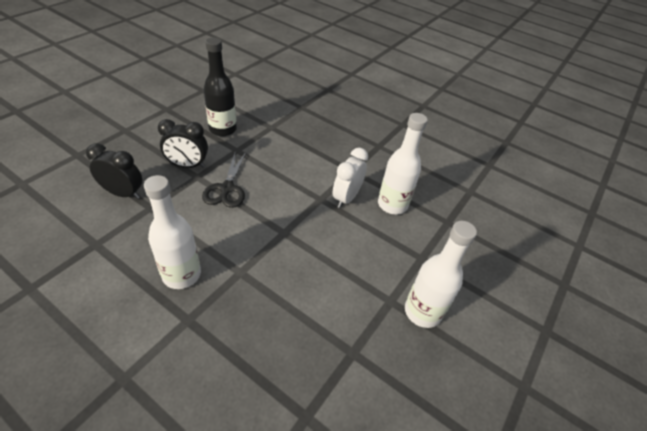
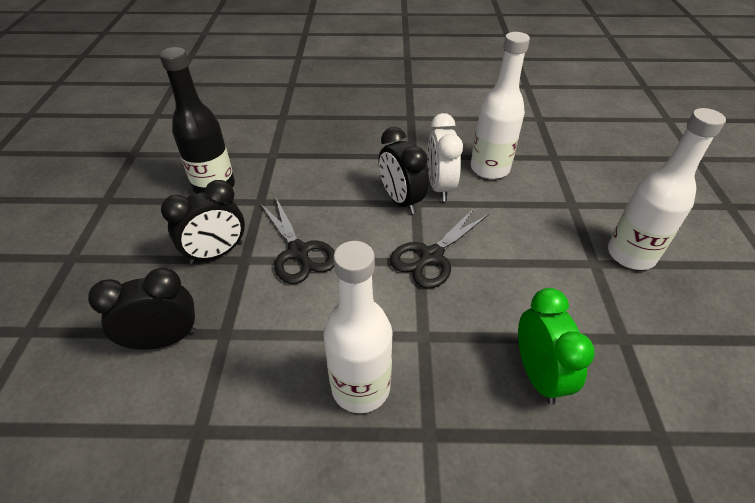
camera: 30 degrees left, 0 degrees up
(277, 334) = (538, 374): none -> green clock
(294, 234) = (431, 256): none -> black scissors
(313, 193) = (401, 201): none -> black clock

